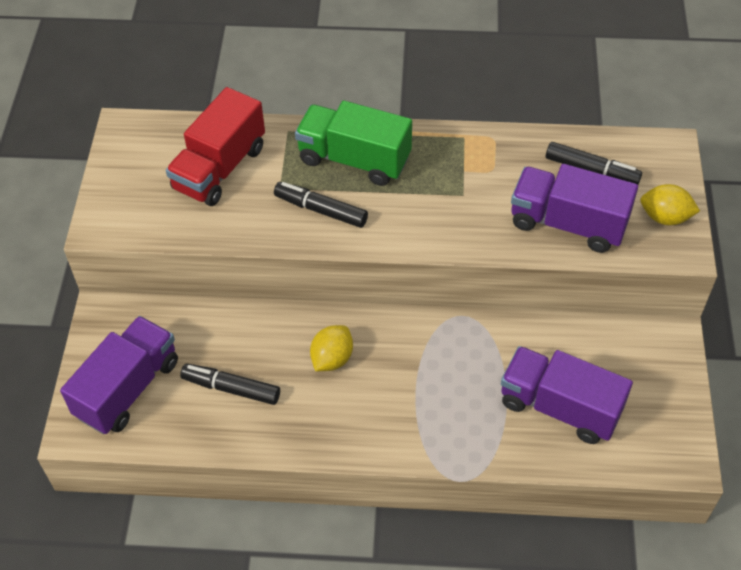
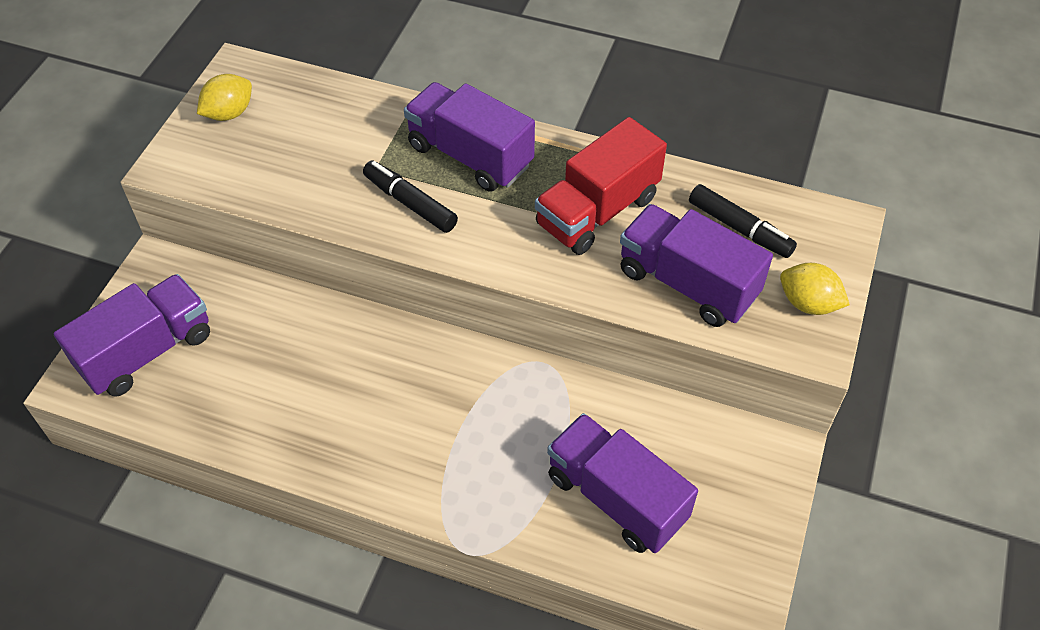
camera: 15 degrees right, 0 degrees up
(219, 168) = (319, 133): red truck -> red truck (597, 211)
(231, 388) = (255, 380): black marker -> none
(332, 359) = (378, 374): yellow lemon -> yellow lemon (229, 113)
(354, 159) = (470, 156): green truck -> purple truck

